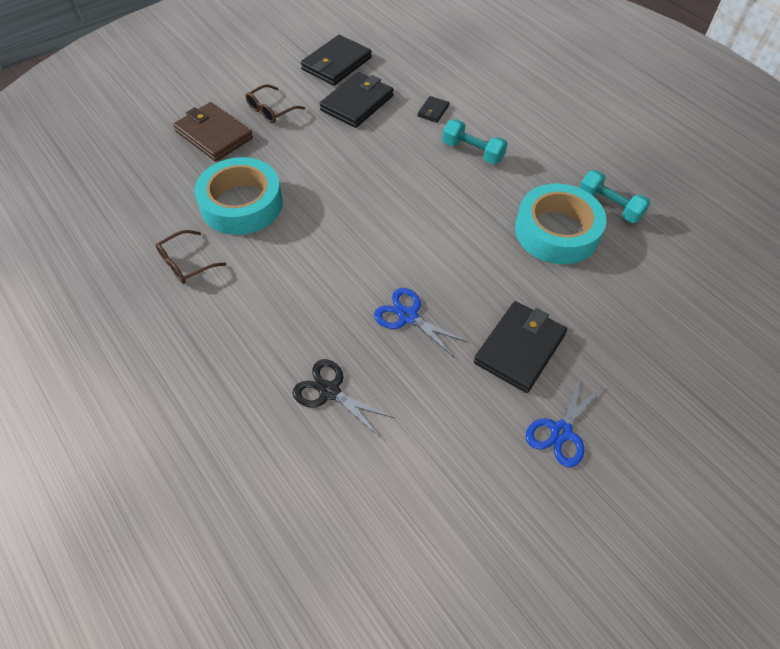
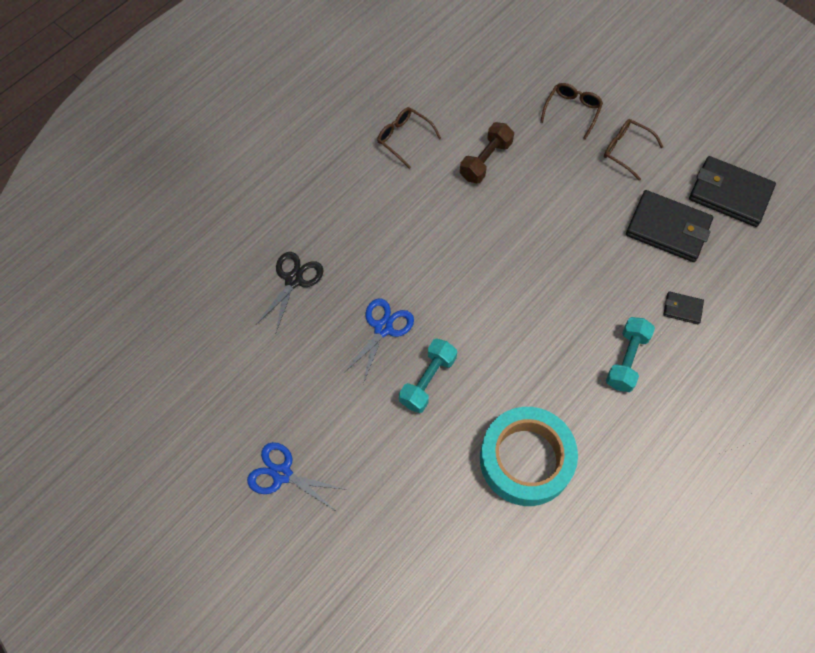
camera: 80 degrees right, 10 degrees up
(214, 135) = (572, 111): brown wallet -> brown glasses
(241, 204) = (485, 160): turquoise tape -> brown dumbbell
(519, 348) = (365, 431): black wallet -> none
(609, 206) = (582, 517): turquoise dumbbell -> turquoise dumbbell (427, 380)

